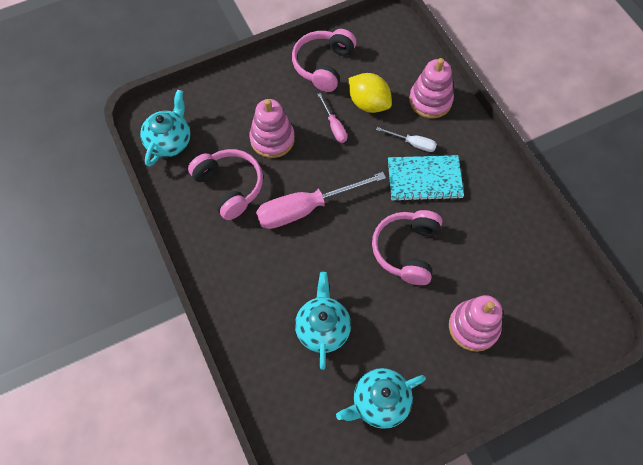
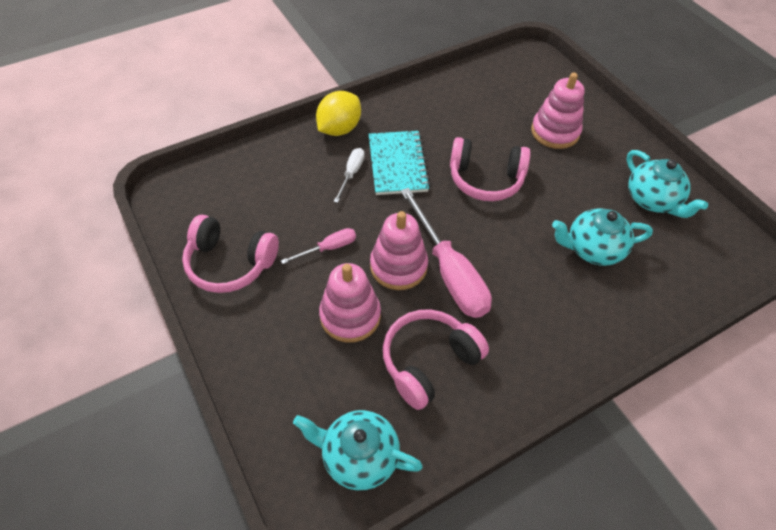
camera: 95 degrees left, 10 degrees down
(368, 103) = (294, 214): yellow lemon -> yellow lemon (339, 129)
(430, 100) = (292, 158): pink stacking toy -> pink stacking toy (398, 266)

